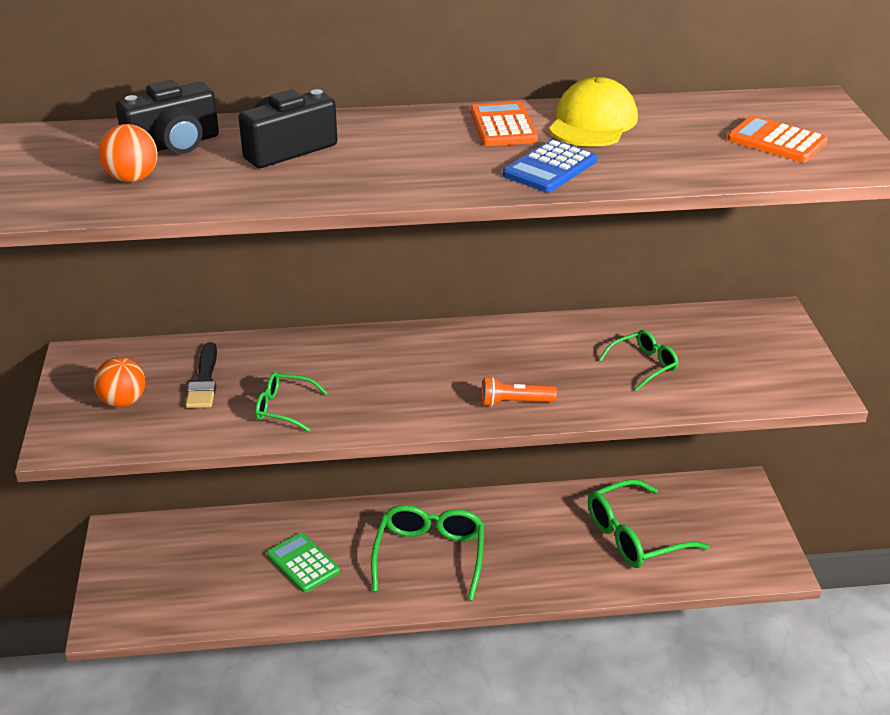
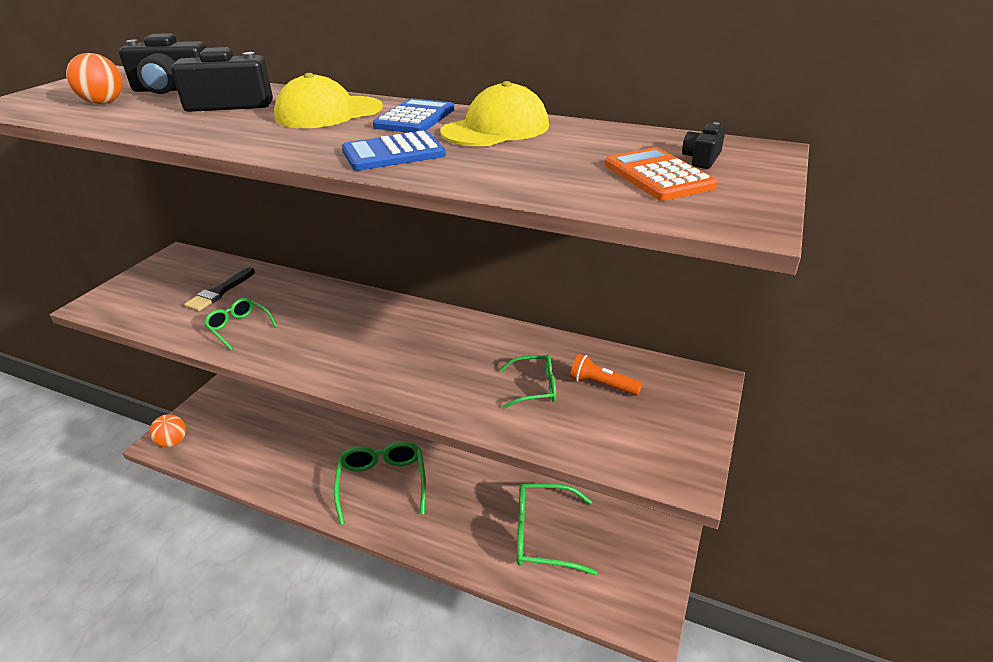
camera: 30 degrees right, 0 degrees up
(123, 401) = (159, 290): orange ball -> orange ball (173, 442)
(303, 563) = (300, 452): green calculator -> none
(410, 137) = (328, 113): none -> yellow cap
(430, 555) = (382, 483): green glasses -> green glasses turned 45 degrees counterclockwise
(503, 126) = (415, 118): orange calculator -> blue calculator
(514, 402) = (395, 381): orange flashlight -> orange flashlight (602, 384)
(786, 118) = (702, 159): none -> black camera

